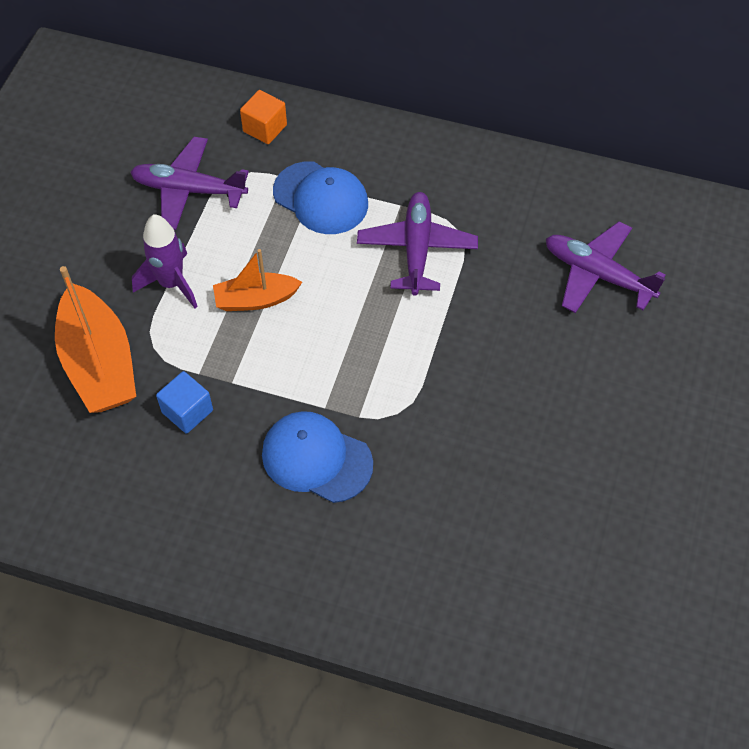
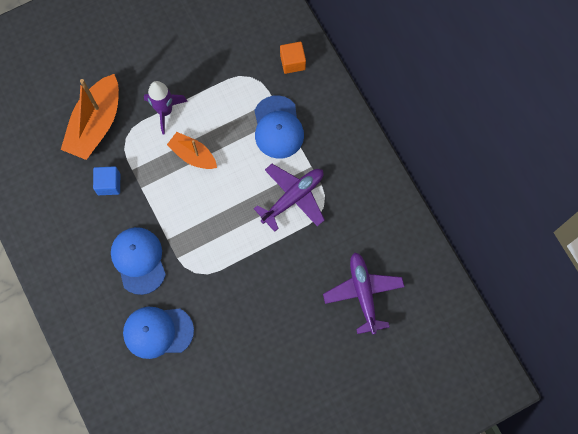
camera: 45 degrees right, 15 degrees up
(188, 190) = (222, 66): purple plane -> none
(427, 512) = (158, 332): none -> blue cap

